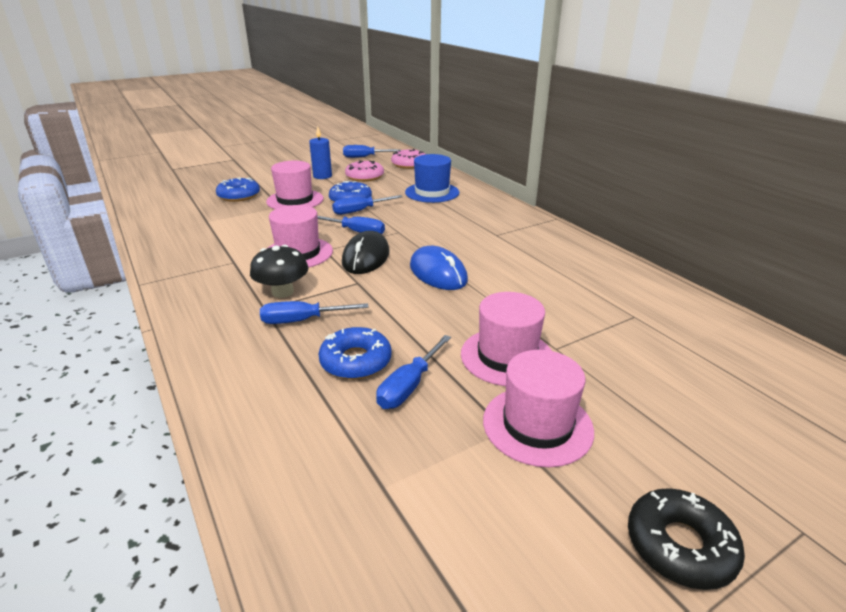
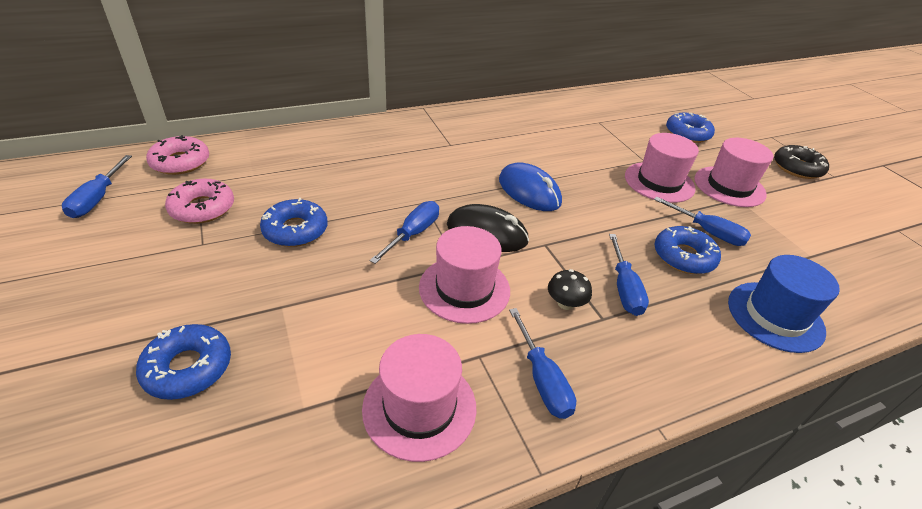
camera: 85 degrees left, 10 degrees up
(282, 292) = (565, 303): black mushroom -> black mushroom, size x0.65
(295, 200) = (262, 289): pink hat -> pink hat (419, 407)
(322, 176) = (160, 252): blue candle -> none
(360, 211) = (343, 225): blue screwdriver -> blue screwdriver (542, 379)
(432, 192) = (310, 161): blue hat -> blue hat (775, 316)
(438, 273) = (529, 191): blue mouse -> blue mouse turned 75 degrees clockwise
(684, 399) = (687, 133): none -> blue donut

